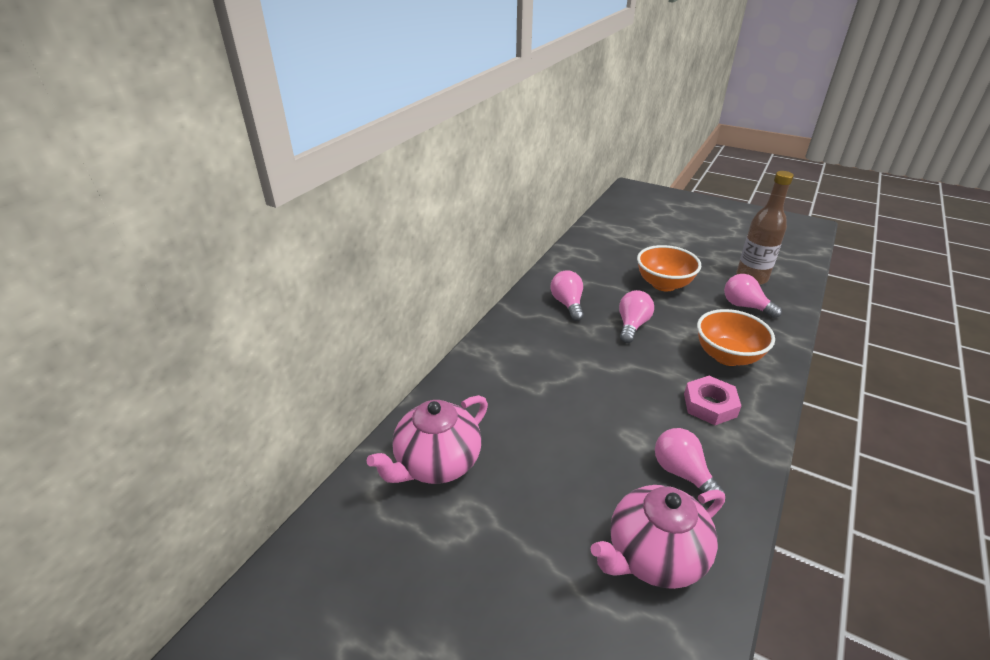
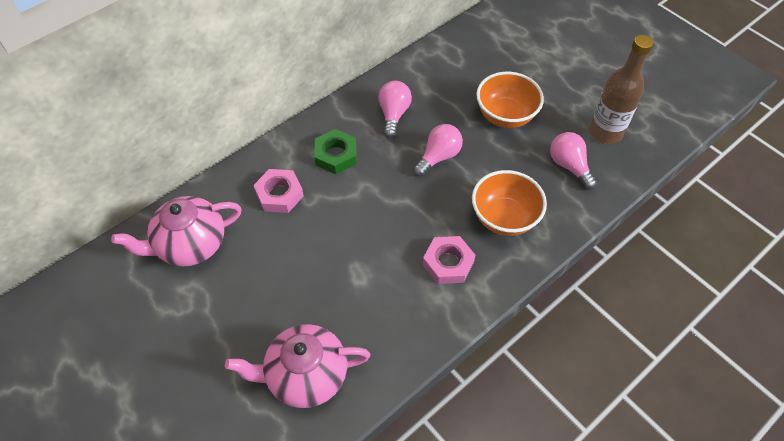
camera: 20 degrees right, 20 degrees up
(504, 392) = (279, 194): none -> pink nut
(537, 346) = (336, 155): none -> green nut
(682, 473) = (376, 317): pink light bulb -> none

